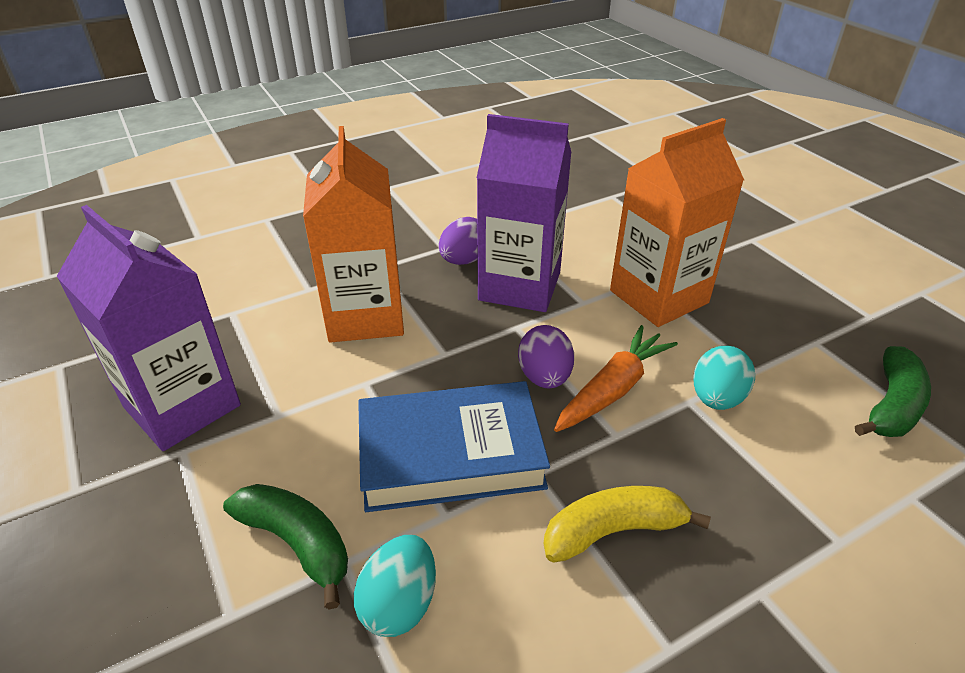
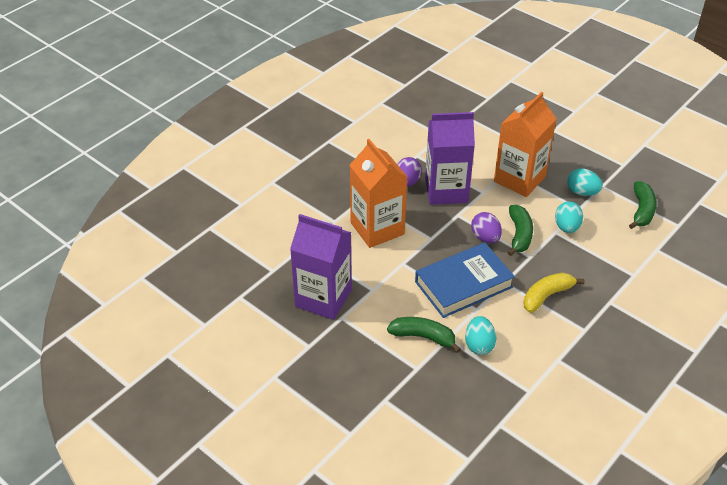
camera: 20 degrees left, 5 degrees up
(613, 389) = (519, 235): orange carrot -> green banana
(771, 343) = (582, 192): none -> turquoise egg

